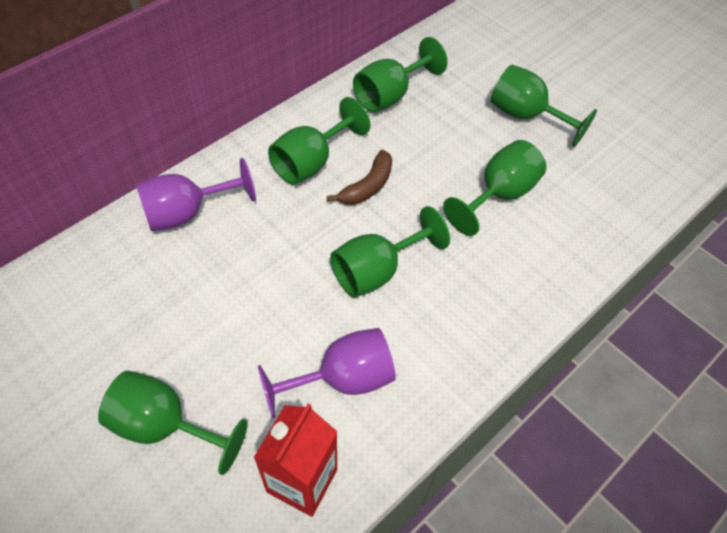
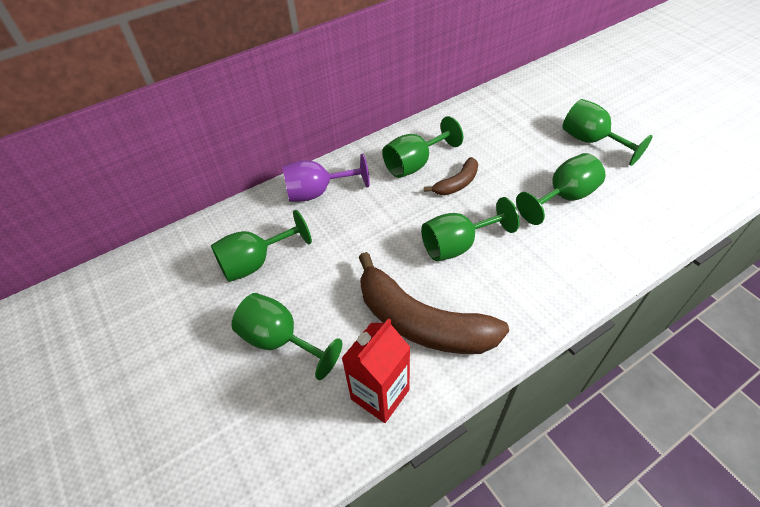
camera: 15 degrees right, 5 degrees down
(343, 379) = (421, 322): purple goblet -> brown banana
(390, 95) = (481, 121): green goblet -> green goblet (256, 262)

